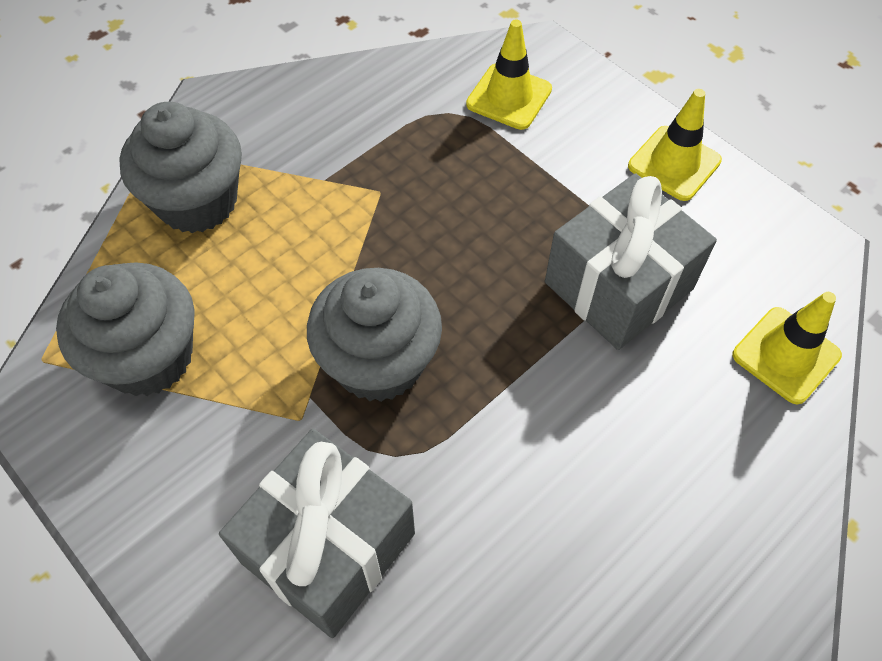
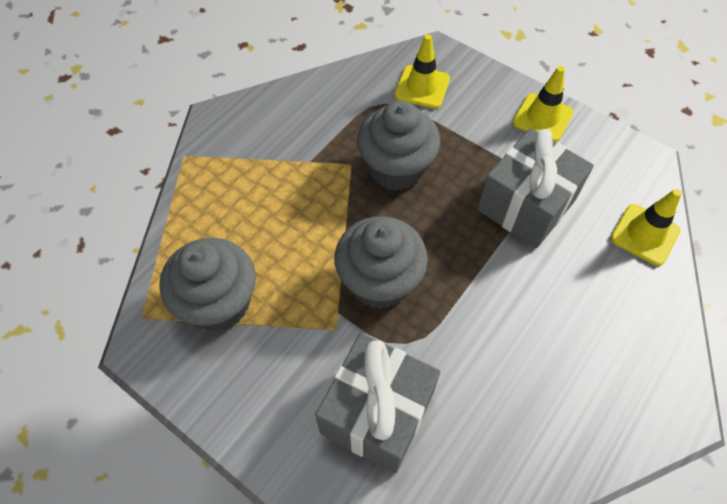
camera: 10 degrees left, 0 degrees up
(197, 201) = (225, 189): grey cupcake -> grey cupcake (396, 168)

